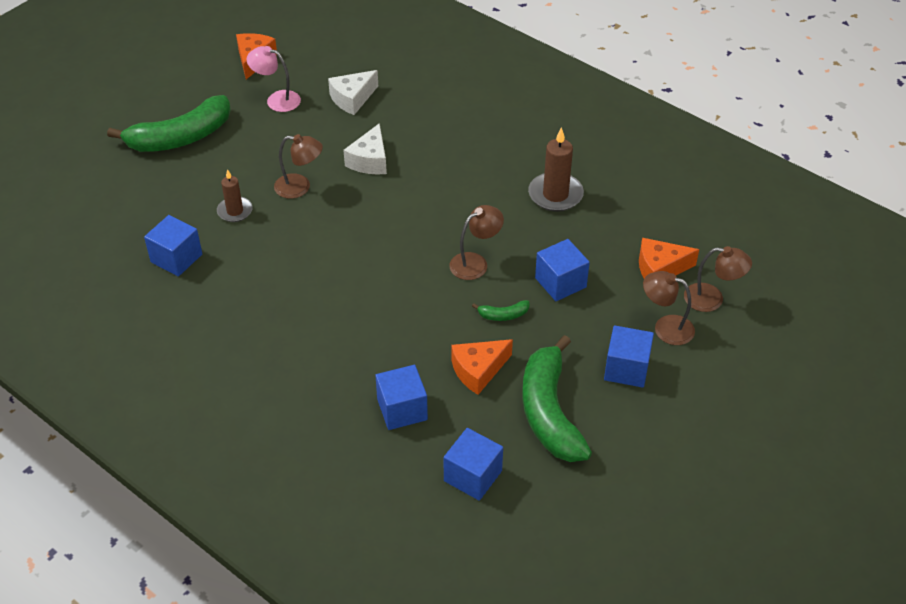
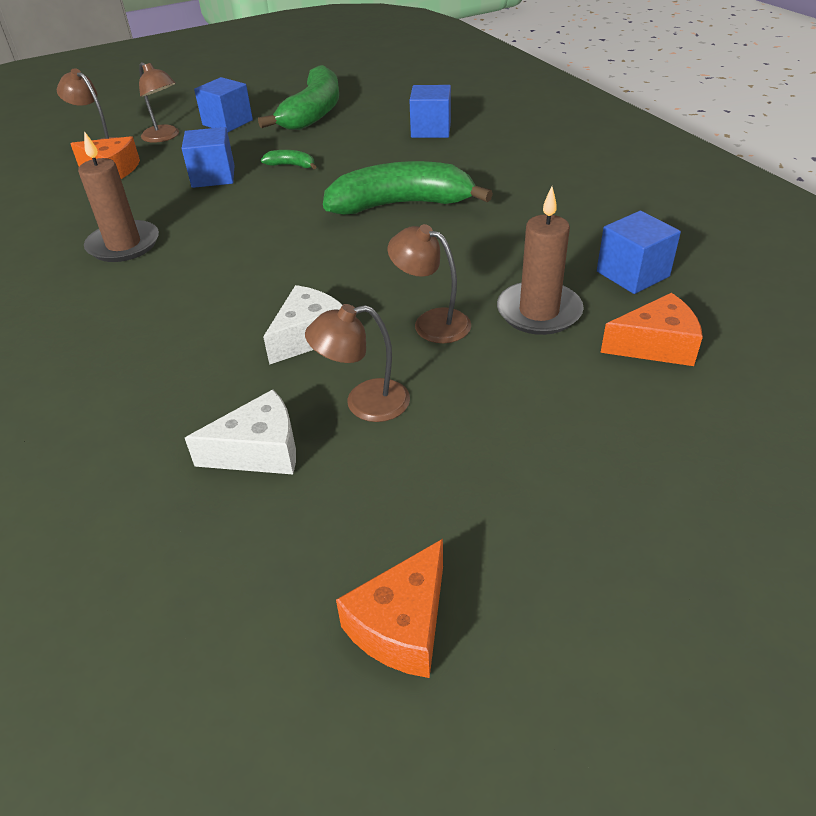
camera: 155 degrees left, 5 degrees down
(181, 137) = (611, 456): green banana -> green banana (401, 204)
(235, 211) = (539, 312): brown candle -> brown candle, size x1.57
(276, 99) = (398, 491): pink lamp -> none
(473, 476) = (401, 96): blue cube -> none
(475, 262) = (278, 205): brown lamp -> brown lamp (364, 403)
(478, 370) = (348, 139): orange cheese -> orange cheese (655, 345)

